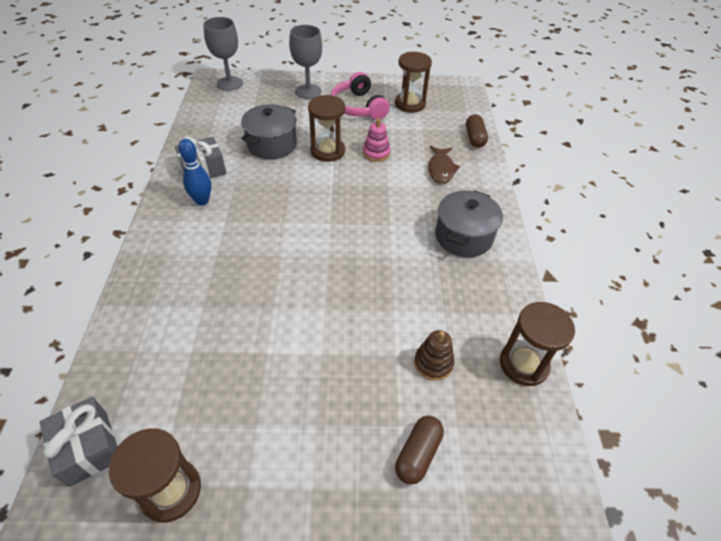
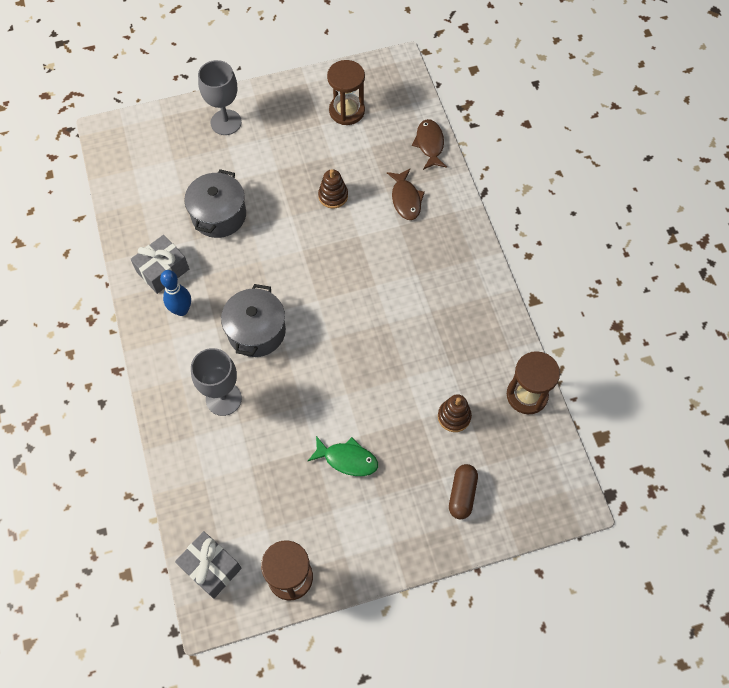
camera: 15 degrees left, 15 degrees up
(229, 83) = (129, 134): grey goblet -> grey goblet (223, 399)
(298, 373) = (347, 459): none -> green fish
(327, 151) = (281, 207): brown hourglass -> none
(358, 107) = (291, 132): pink headphones -> none
(376, 153) = (333, 196): pink stacking toy -> brown stacking toy
(463, 236) = (448, 278): grey pot -> grey pot (256, 331)
(474, 138) = (429, 144): brown capsule -> brown fish

